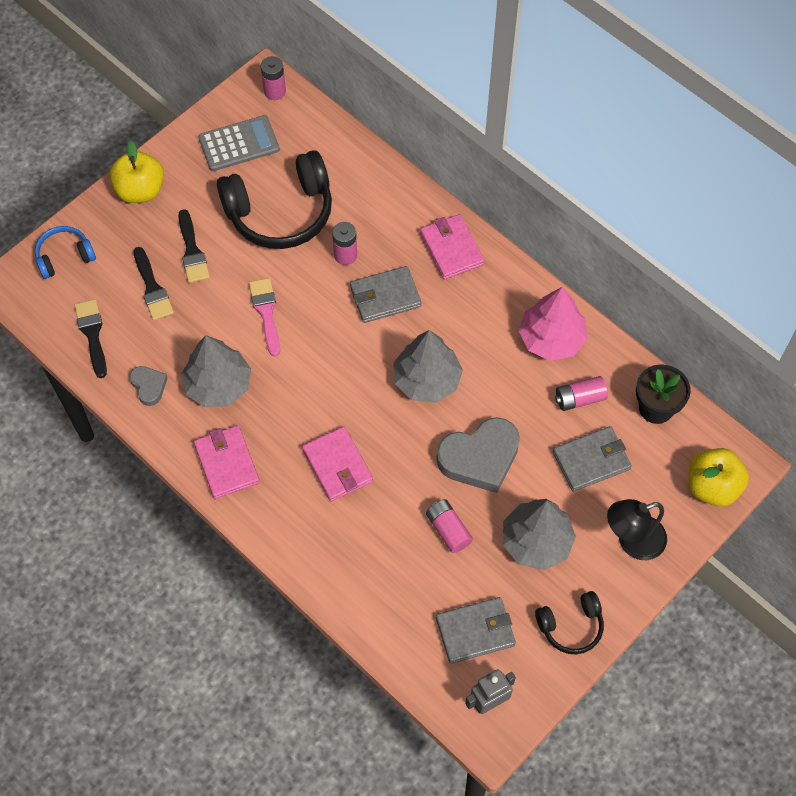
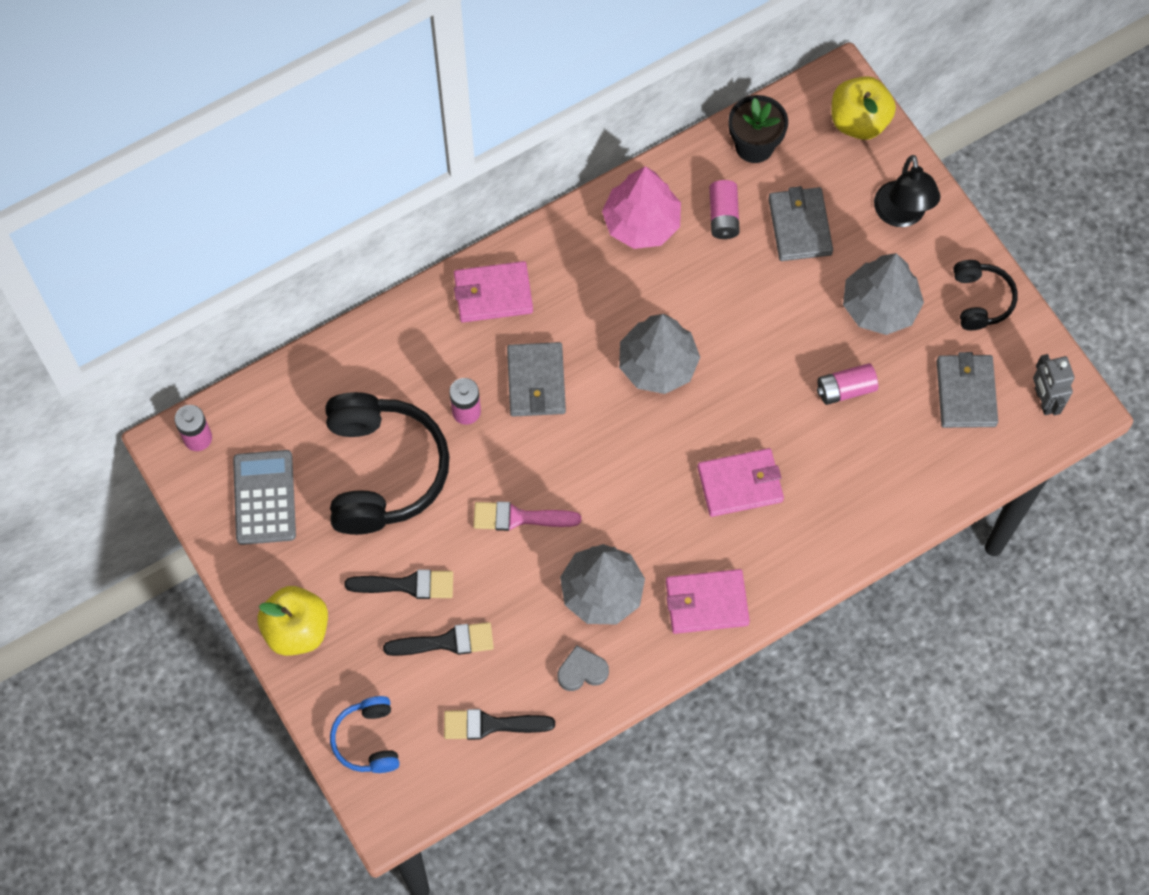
camera: 75 degrees left, 5 degrees up
(480, 458) = (768, 335): grey heart -> none

